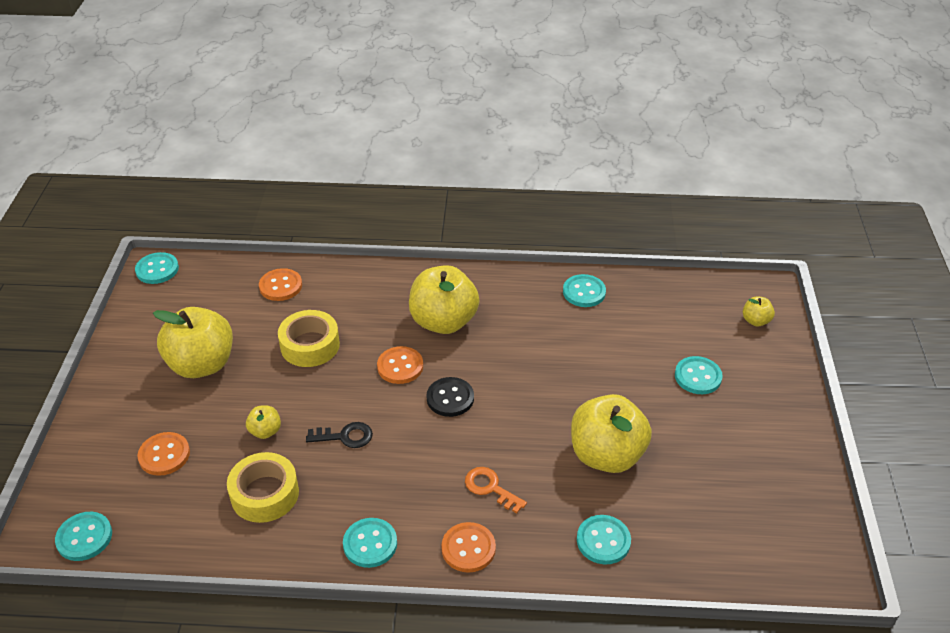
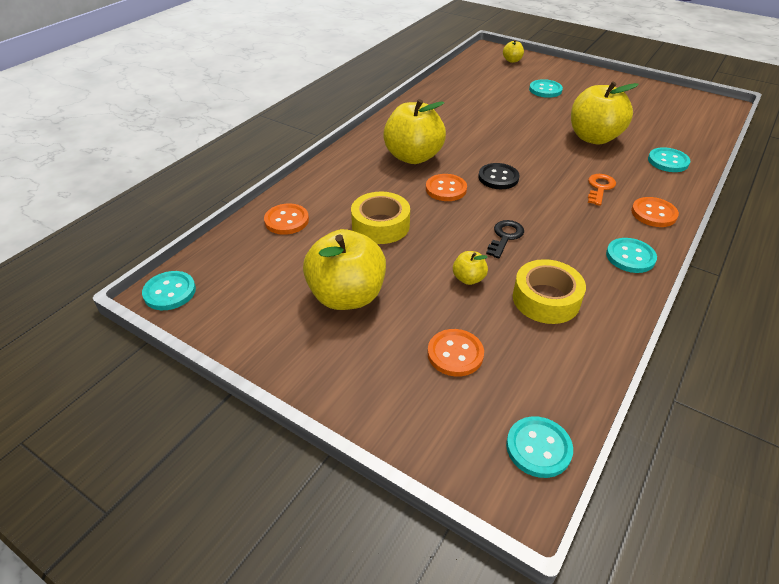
camera: 60 degrees left, 0 degrees up
(490, 488) = (599, 188): orange key -> orange key turned 135 degrees clockwise
(584, 292) = (435, 99): turquoise button -> none

